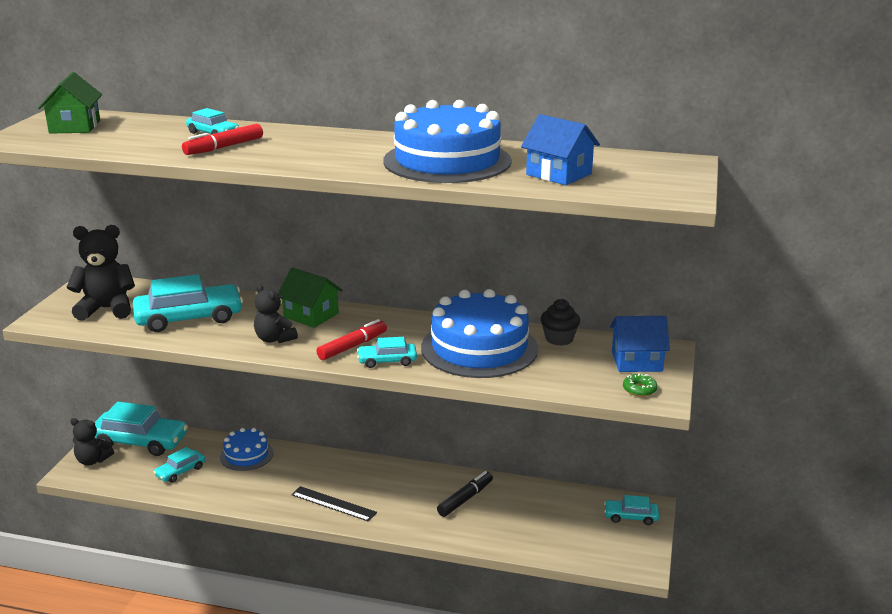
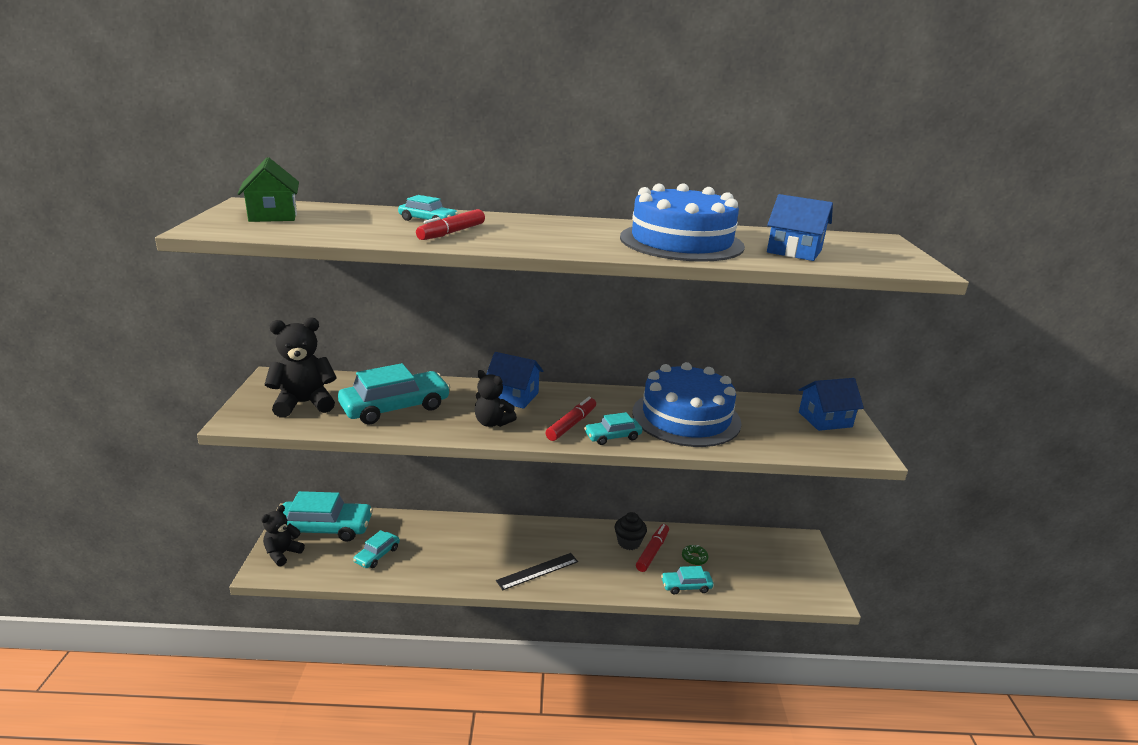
camera: 15 degrees left, 0 degrees up
(93, 460) = (282, 553): black teddy bear -> black teddy bear turned 120 degrees clockwise
(246, 455) = (435, 531): blue cake -> none
(311, 315) = (513, 396): green house -> blue house
(333, 504) = (537, 571): black ruler -> black ruler turned 45 degrees counterclockwise
(465, 499) = (652, 552): black marker -> red marker
(559, 339) = (747, 403): black cupcake -> black cupcake (629, 542)
(631, 517) = (795, 552): turquoise car -> turquoise car (686, 586)
(639, 389) = (847, 446): green donut -> green donut (694, 558)

